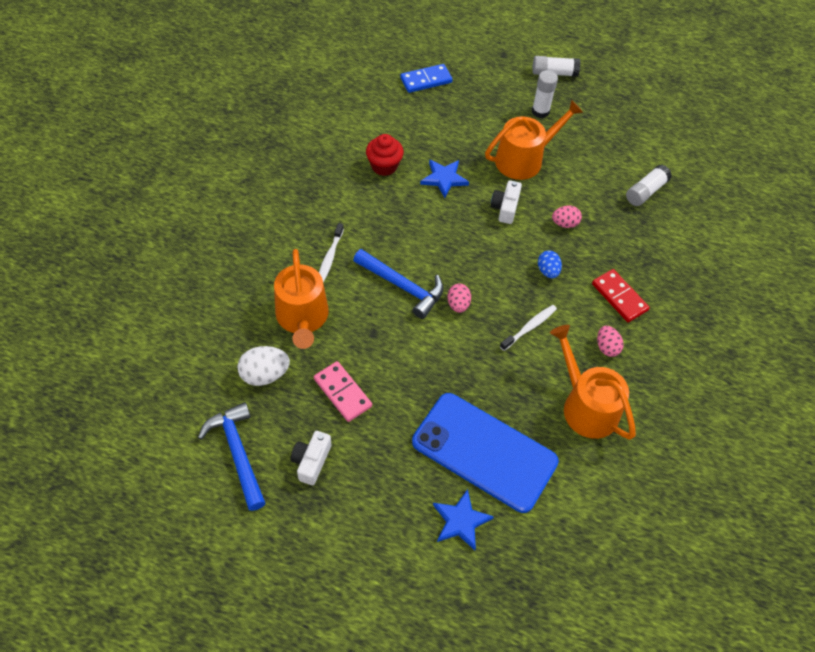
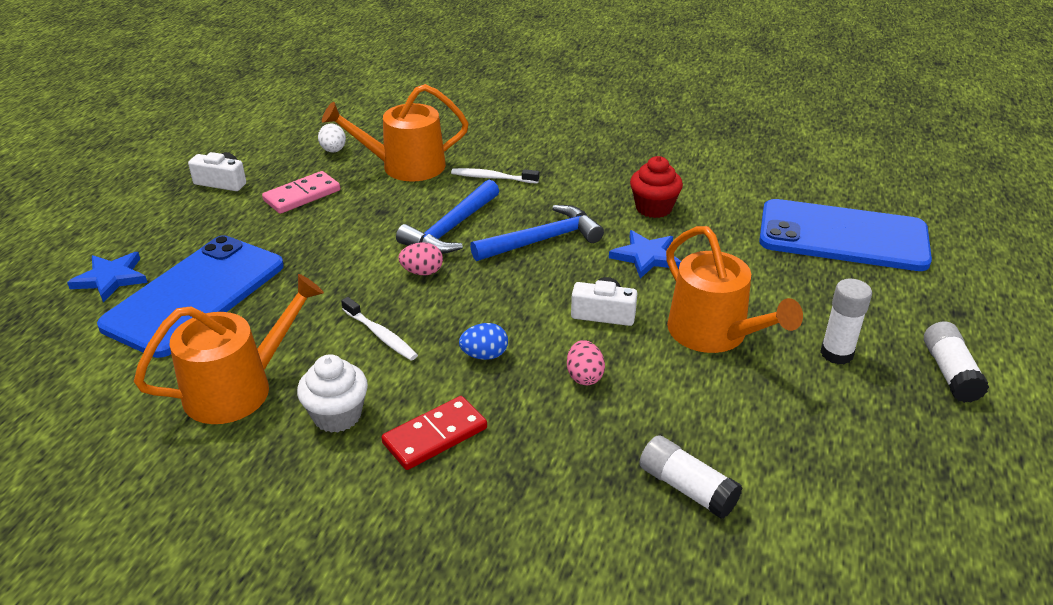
camera: 90 degrees right, 20 degrees down
(238, 453) = (245, 143): blue hammer -> blue hammer (542, 240)
(265, 374) = (333, 150): white egg -> white egg, size x0.66
(426, 80) = (843, 236): blue domino -> blue phone
(606, 347) = (337, 415): pink egg -> white cupcake

